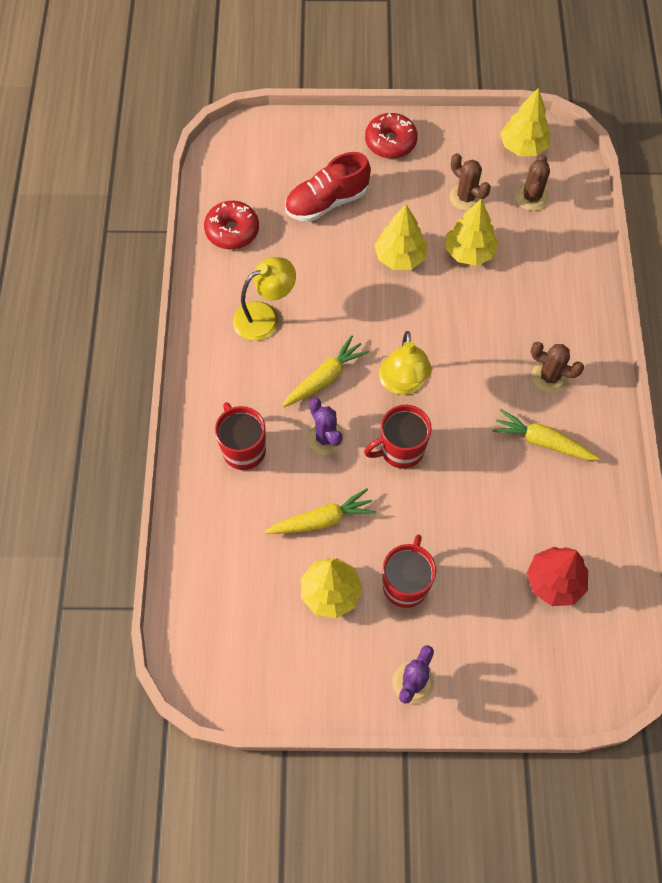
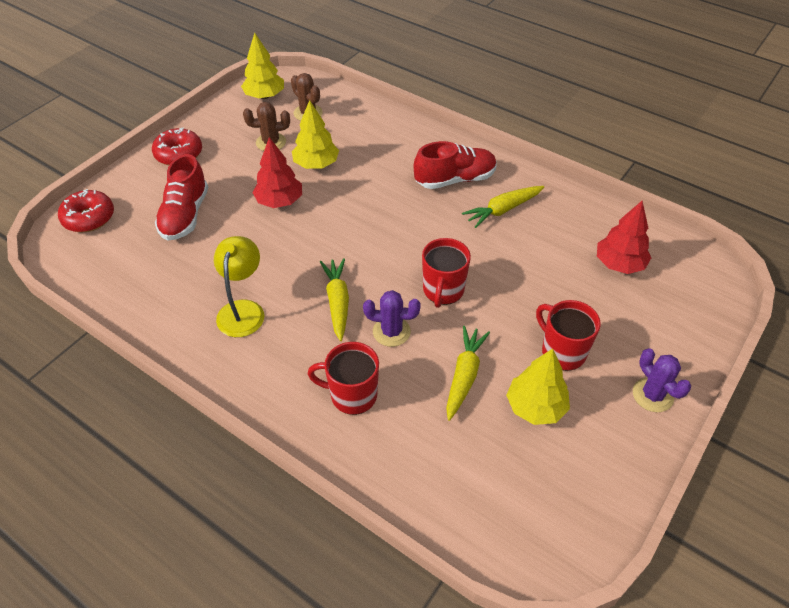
camera: 55 degrees left, 15 degrees down
(232, 231) = (140, 287): red donut -> red donut (89, 218)
(400, 257) = (279, 201): yellow tree -> red tree
(402, 384) = (387, 258): yellow lamp -> none
(549, 377) = (455, 179): brown cactus -> red shoe

